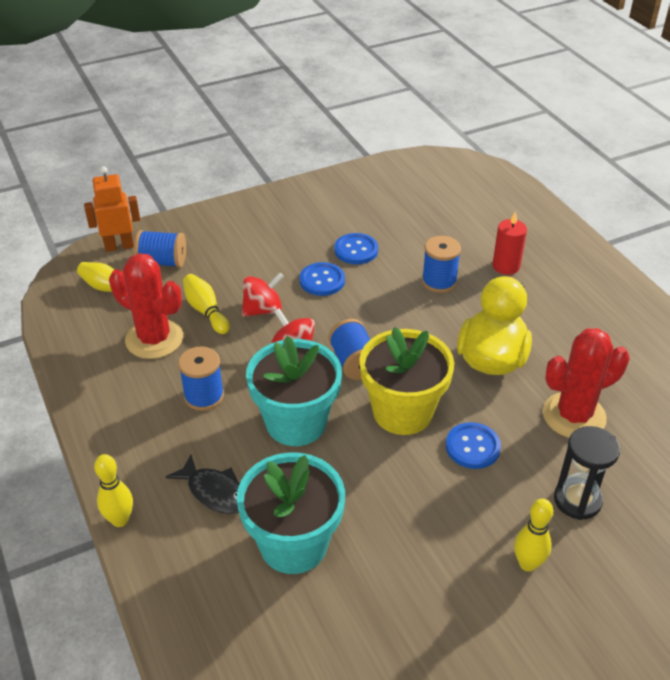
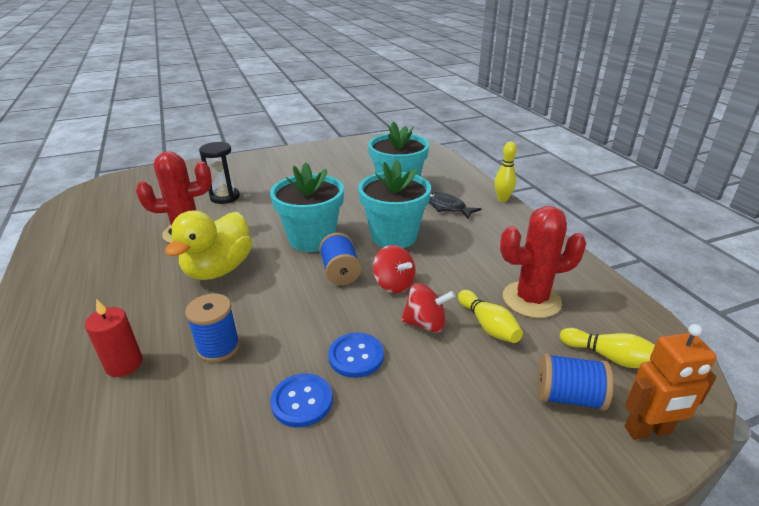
camera: 175 degrees left, 10 degrees down
(154, 339) = (531, 299): red cactus -> red cactus turned 45 degrees counterclockwise
(204, 396) = (468, 254): blue spool -> none
(263, 310) = (425, 324): red spinning top -> red spinning top turned 150 degrees counterclockwise
(402, 412) = (312, 239): yellow flower pot -> turquoise flower pot
(472, 447) = (272, 220): blue button -> none
(527, 564) = (272, 179): yellow bowling pin -> none

